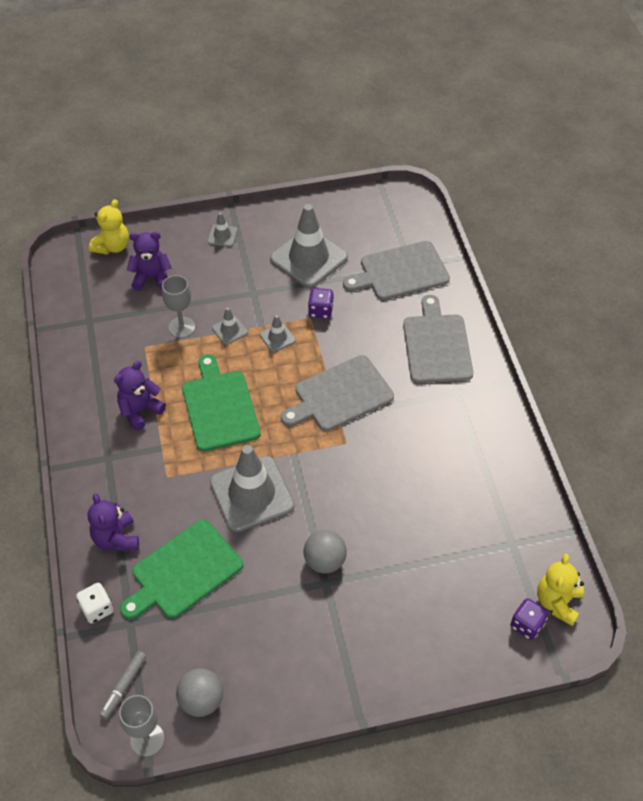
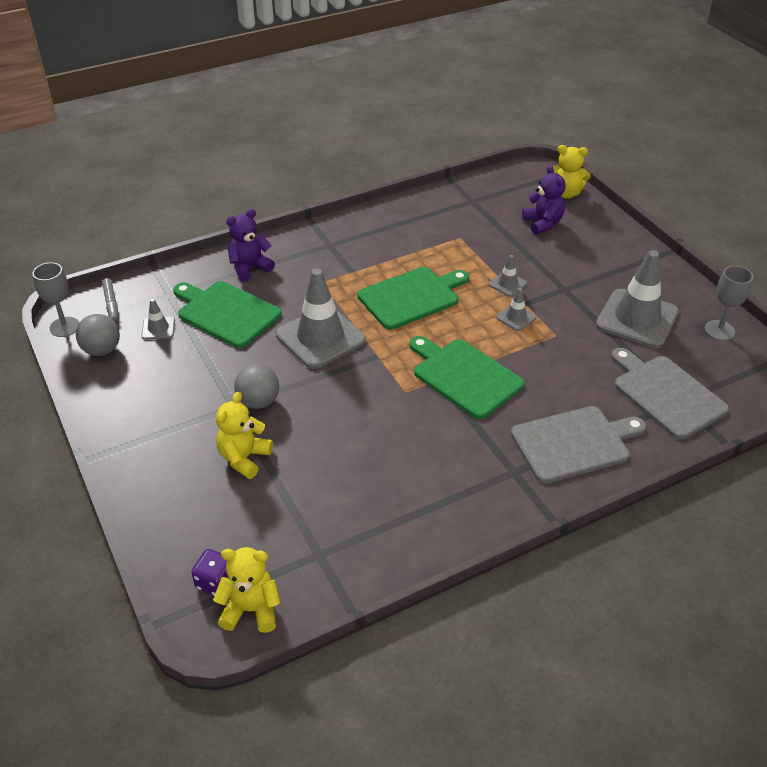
camera: 75 degrees right, 10 degrees down
(97, 609) = (180, 273): white dice -> none
(124, 686) = (111, 304): grey marker -> grey marker turned 120 degrees counterclockwise
(140, 411) = (386, 251): purple teddy bear -> none
(181, 327) = (494, 254): grey goblet -> grey goblet (719, 330)
(222, 236) = (625, 254): grey traffic cone -> grey traffic cone (158, 328)
(320, 311) = (569, 341): purple dice -> none
(340, 395) = (464, 376): grey cutting board -> green cutting board
(393, 584) = (244, 458): none -> yellow teddy bear

